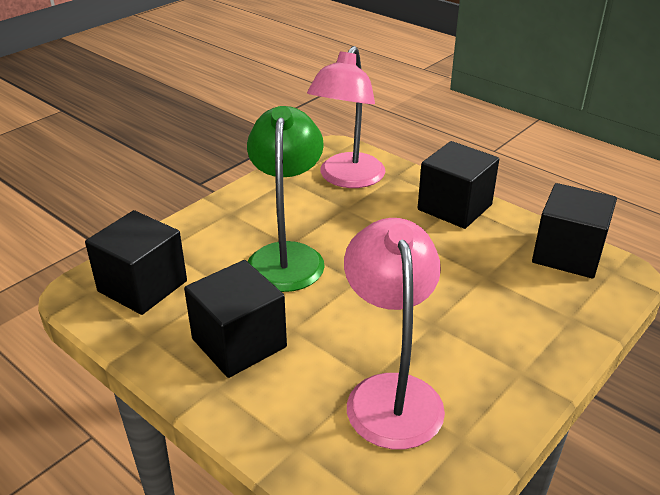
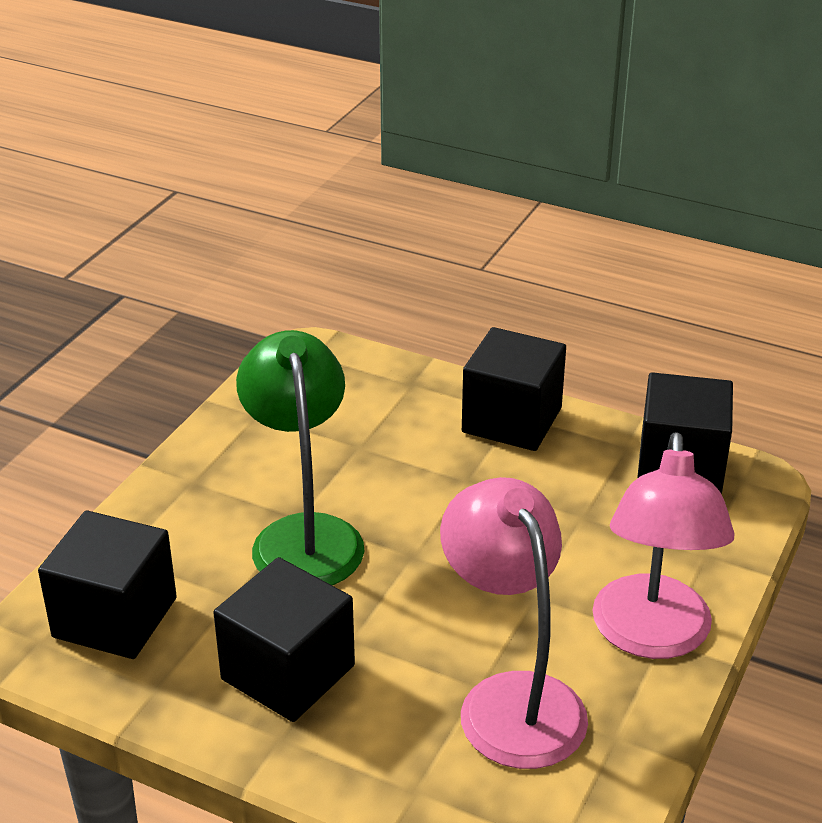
camera: 15 degrees left, 0 degrees up
(347, 179) = (345, 399): pink lamp -> pink lamp (651, 637)

